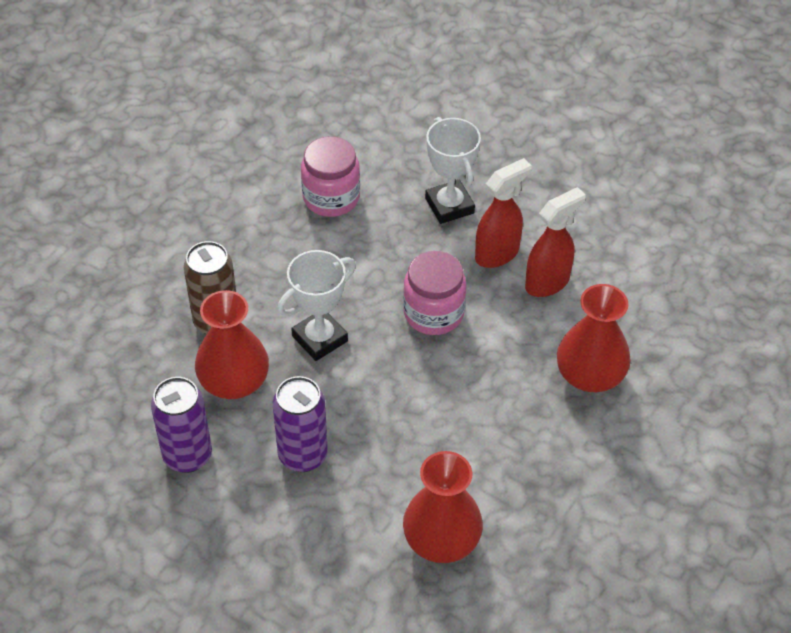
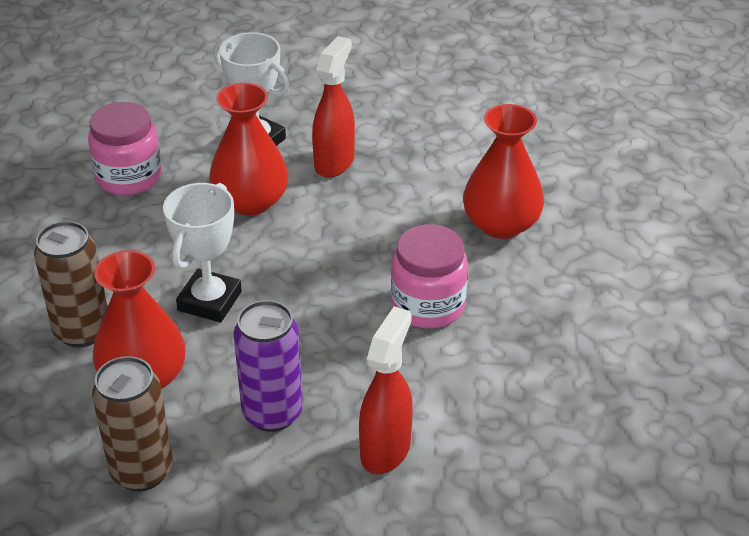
camera: 30 degrees left, 10 degrees down
(187, 456) = (142, 471): purple can -> brown can
(433, 313) = (311, 233): pink jar -> pink jar (428, 305)
(441, 539) = (477, 424): red vase -> red vase (250, 201)
(547, 282) = (401, 167): red spray bottle -> red spray bottle (386, 449)

